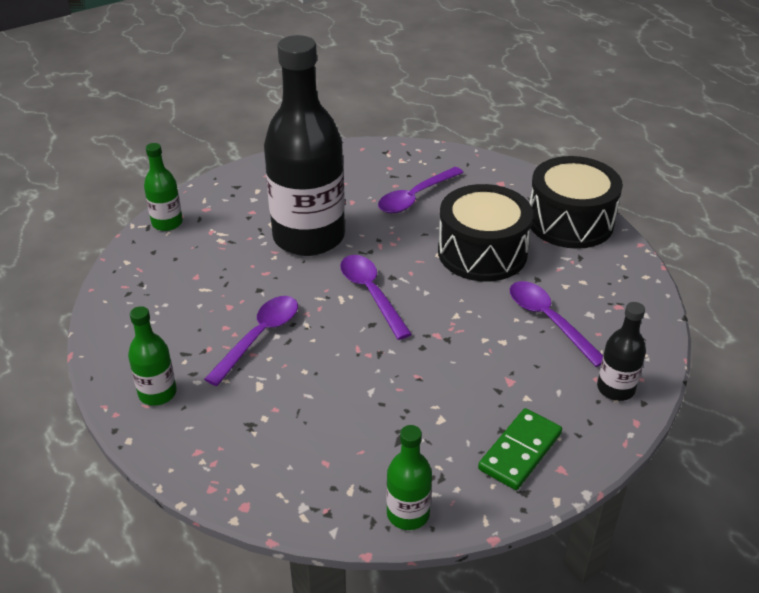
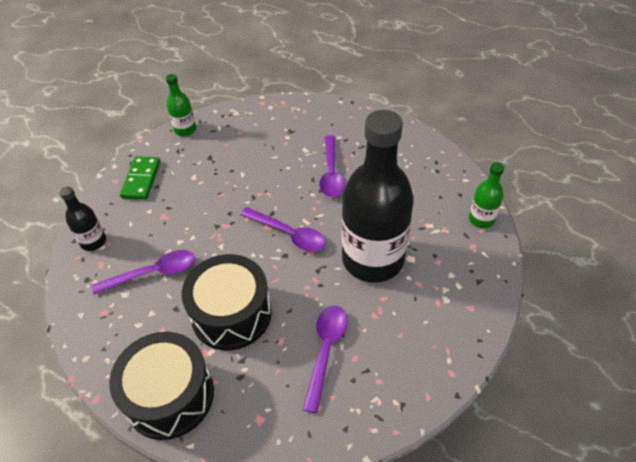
camera: 150 degrees right, 10 degrees up
(157, 393) = (351, 123): green bottle -> none
(548, 320) = (153, 273): purple spoon -> purple spoon turned 45 degrees counterclockwise

